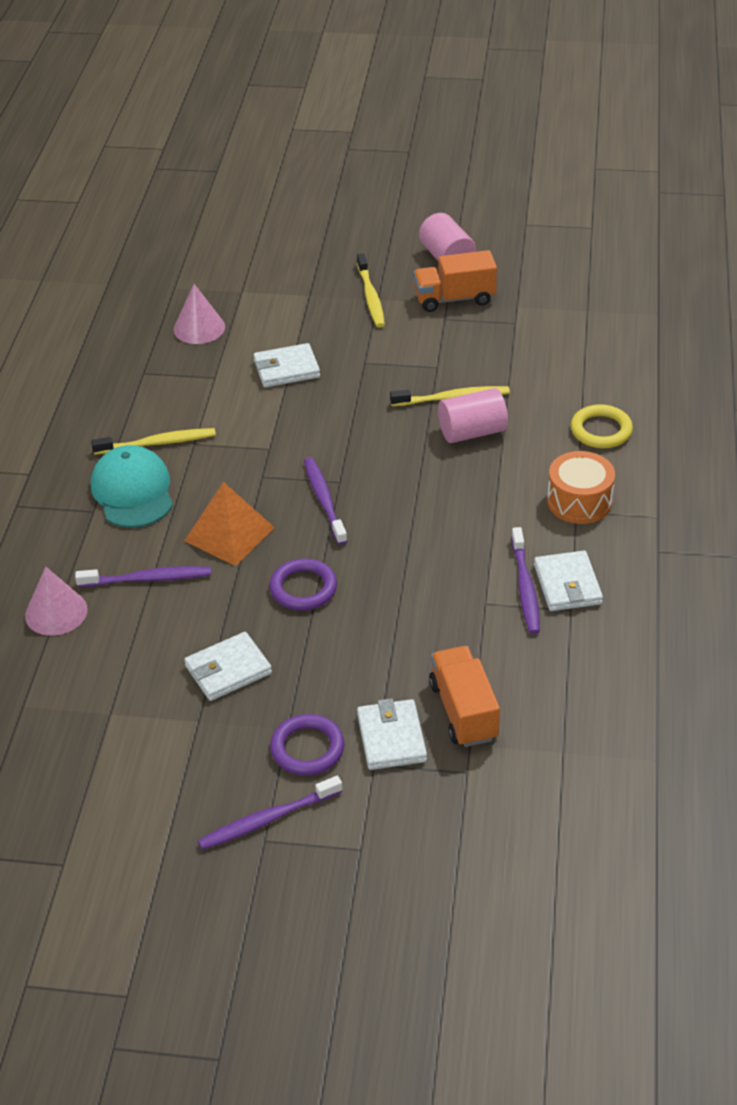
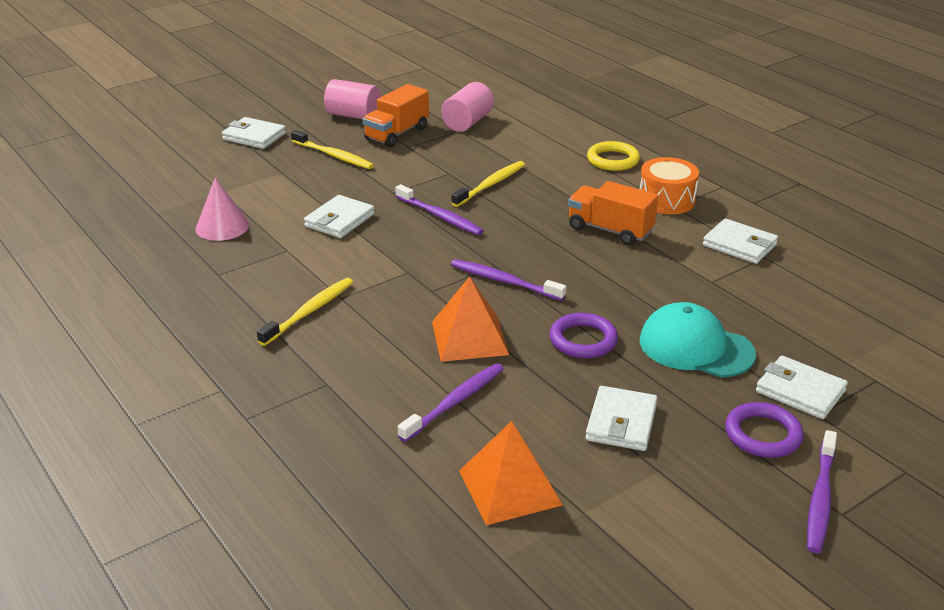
camera: 45 degrees left, 10 degrees down
(56, 612) = (415, 471): pink cone -> none
(92, 664) = (509, 487): none -> orange pyramid
(133, 491) = (341, 352): turquoise cap -> turquoise cap (695, 347)
(337, 243) = (254, 136): none -> white wallet
(463, 711) = (811, 347): orange truck -> orange truck (610, 230)
(472, 432) = (536, 196): pink cylinder -> pink cylinder (467, 122)
(525, 587) = (719, 260): purple toothbrush -> purple toothbrush (440, 216)

